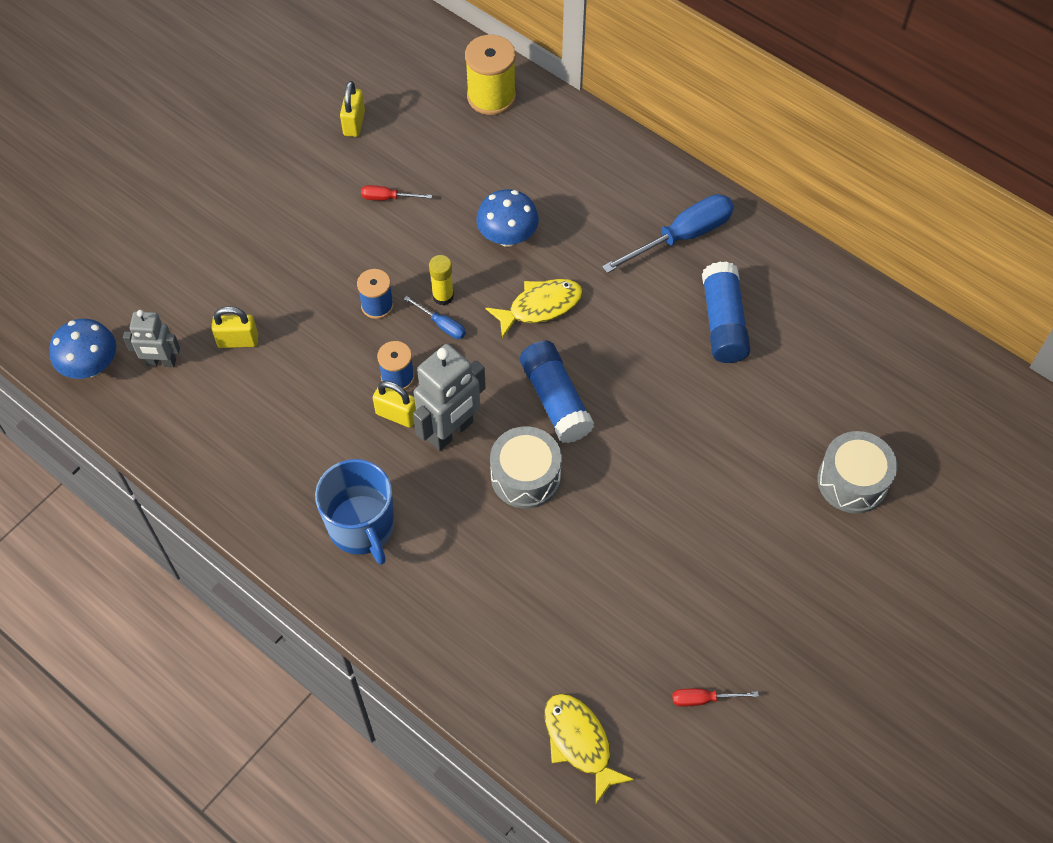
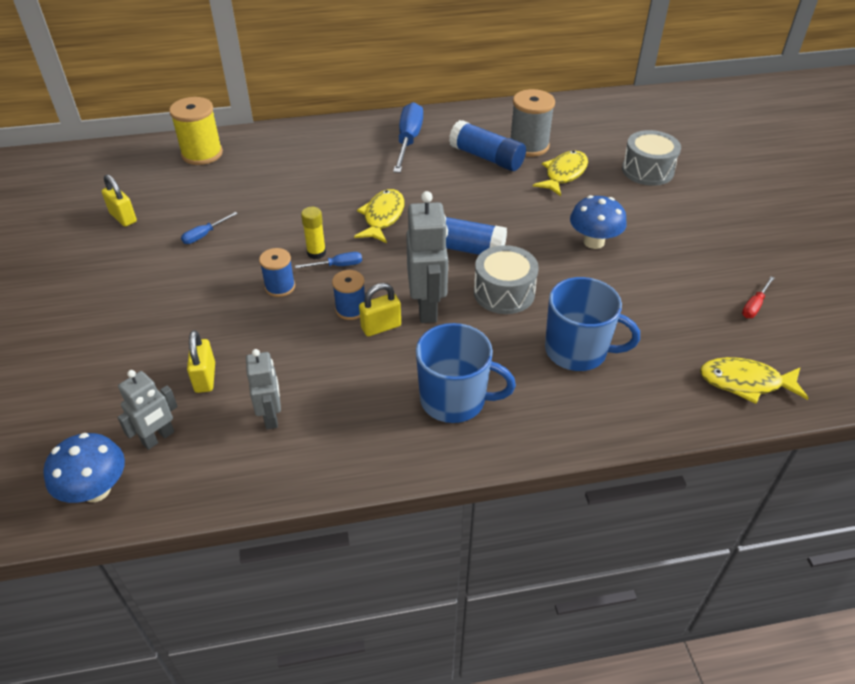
camera: 50 degrees left, 15 degrees down
(238, 341) = (205, 378): yellow padlock -> yellow padlock turned 45 degrees counterclockwise
(238, 416) = (271, 417): none -> grey robot
(388, 198) = (204, 235): red screwdriver -> blue screwdriver
(501, 582) = (577, 351): none -> blue mug
(507, 237) = (312, 202): blue mushroom -> blue mushroom (593, 242)
(764, 408) = (563, 174): none -> yellow fish
(784, 345) = (529, 146): none -> grey spool

